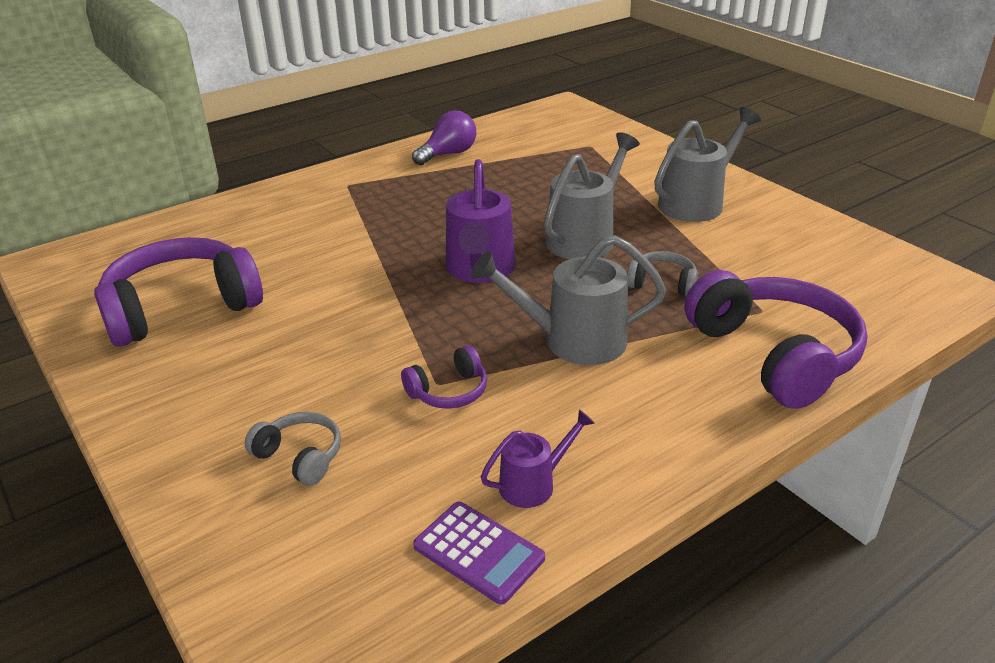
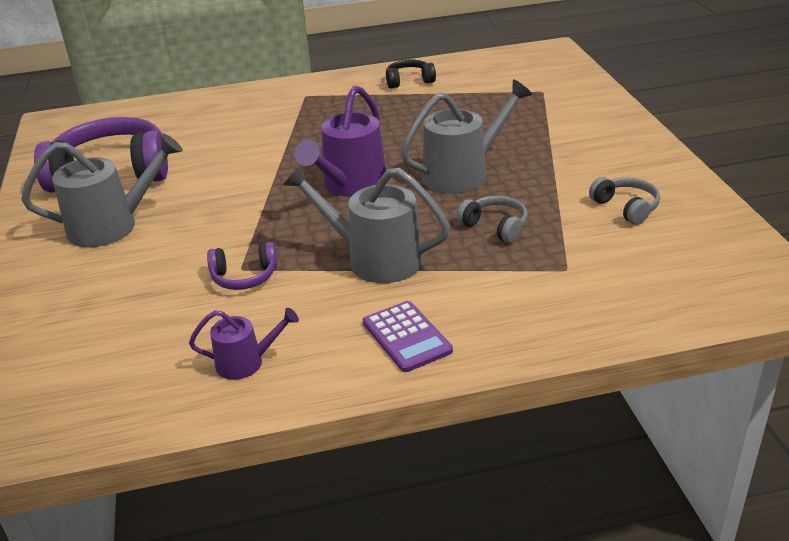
camera: 25 degrees right, 0 degrees up
(300, 456) = (103, 299): grey headphones -> grey headphones (626, 208)
(448, 154) = (409, 81): purple light bulb -> black headphones
(478, 552) = (165, 400): purple calculator -> purple calculator (406, 337)
(696, 203) = (595, 160): grey watering can -> grey watering can (112, 226)
(774, 355) = (540, 310): purple headphones -> none

